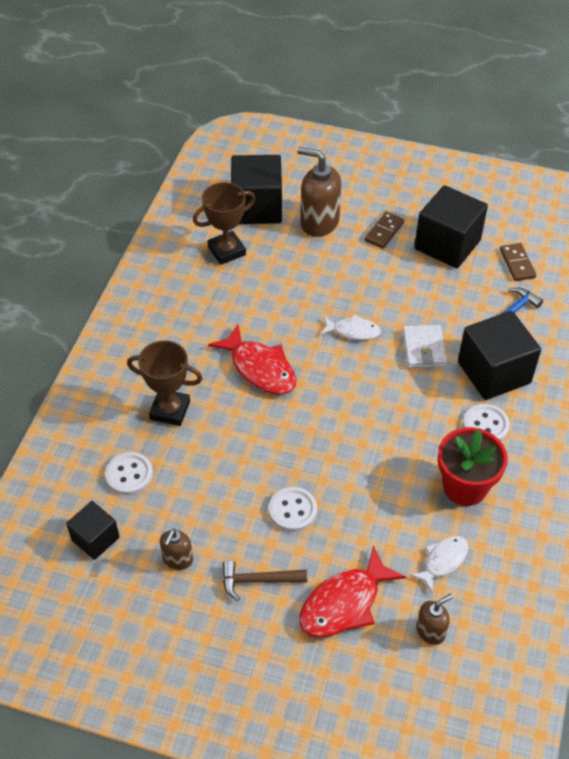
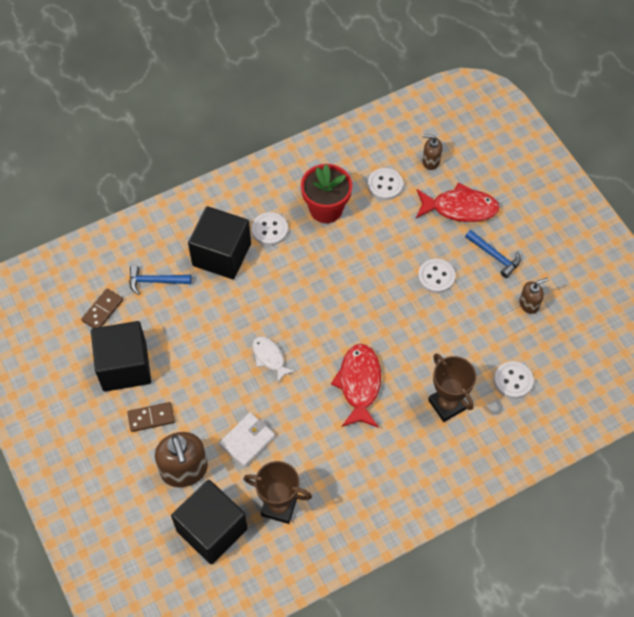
camera: 135 degrees left, 10 degrees up
(95, 539) = (567, 356): black cube -> none
(258, 580) = (495, 256): brown hammer -> blue hammer
(424, 349) = (242, 306): white wallet -> white wallet (247, 441)
(443, 561) = (385, 185): white fish -> white button

